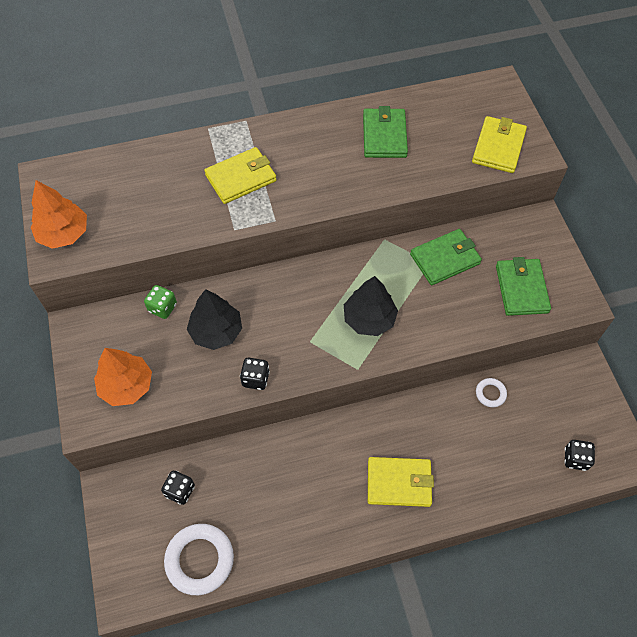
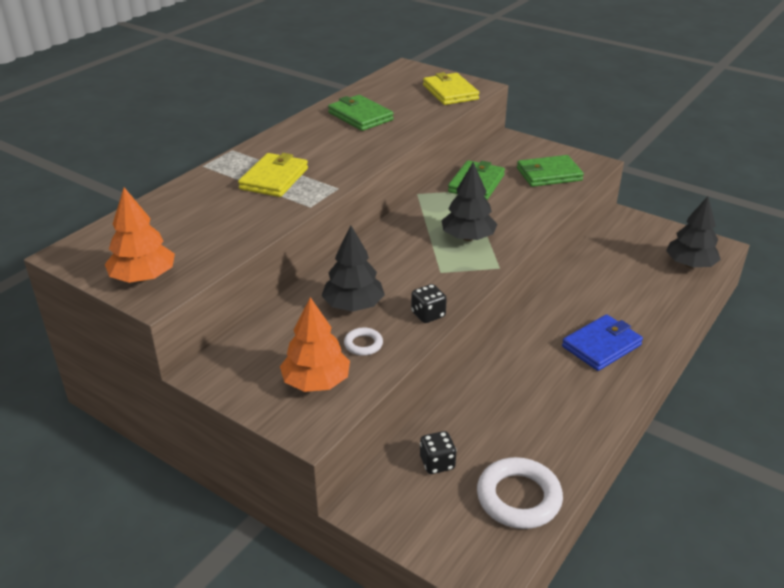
camera: 40 degrees left, 25 degrees down
(162, 308) = (282, 316): green dice -> none
(399, 483) = (601, 346): yellow wallet -> blue wallet
(490, 393) = (590, 262): white ring -> white ring (363, 344)
(521, 289) = (549, 174): green wallet -> green wallet turned 60 degrees counterclockwise
(575, 459) = (690, 264): black dice -> black tree

